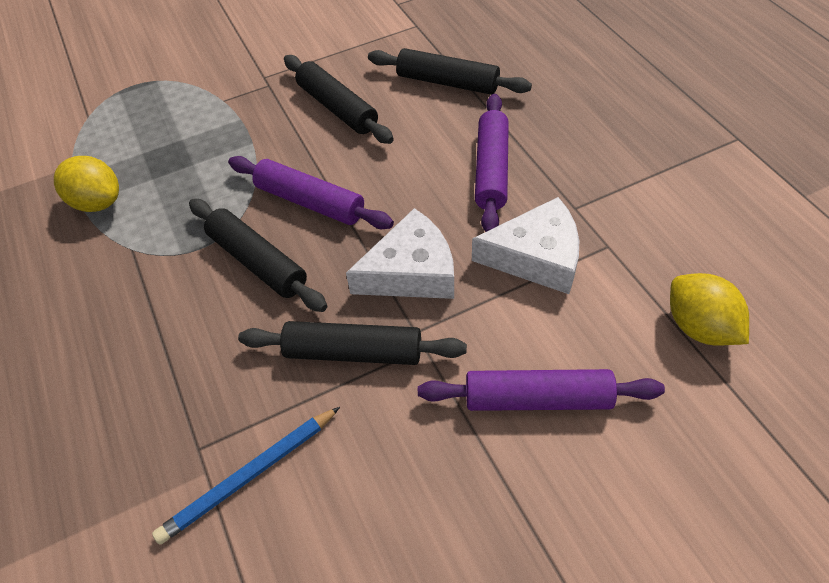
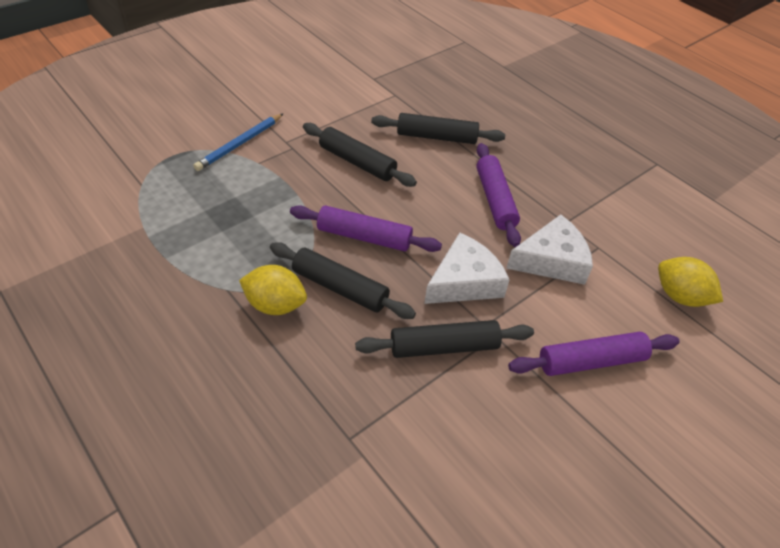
camera: 20 degrees left, 5 degrees down
(97, 202) = (180, 254): yellow lemon -> yellow lemon (275, 305)
(250, 475) = (399, 451): blue pencil -> blue pencil (240, 144)

